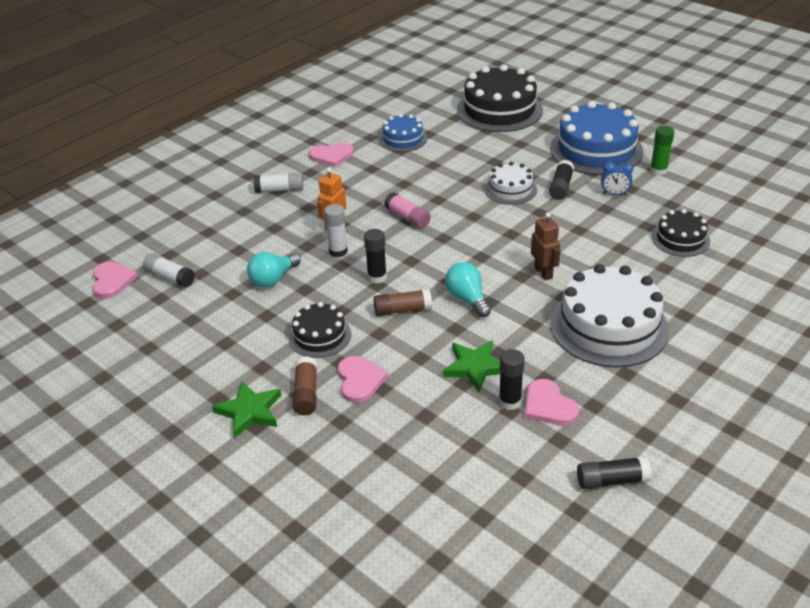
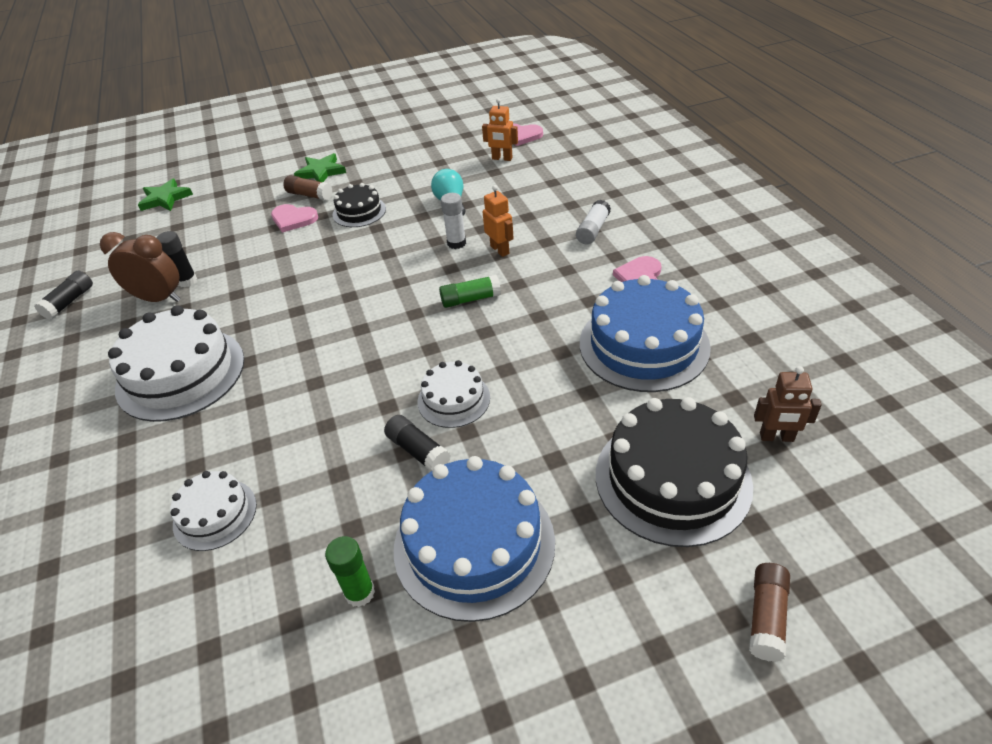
camera: 120 degrees right, 5 degrees up
(170, 277) = (502, 158): white glue stick -> orange robot
(377, 277) = (398, 256): black glue stick -> none
(402, 310) = (341, 258): brown glue stick -> brown glue stick (766, 617)
(403, 139) = (643, 345): blue cake -> blue cake, size x1.85
(407, 217) = (470, 299): pink glue stick -> green glue stick
(467, 298) = (314, 298): turquoise light bulb -> none
(475, 367) = (238, 276): green star -> green star (165, 199)
(543, 272) = (292, 362): brown robot -> brown robot (776, 437)
(548, 405) = (159, 299): pink heart -> brown clock
(614, 194) = (355, 500): blue clock -> none
(680, 239) = (215, 514): black cake -> white cake

